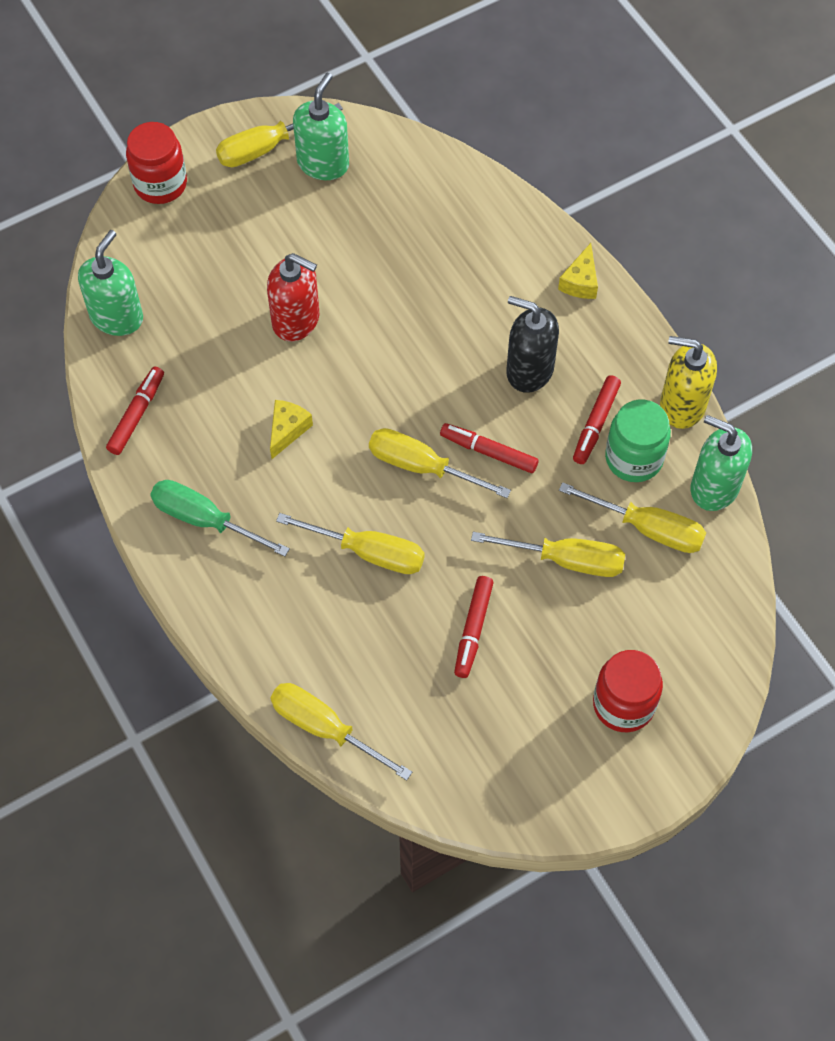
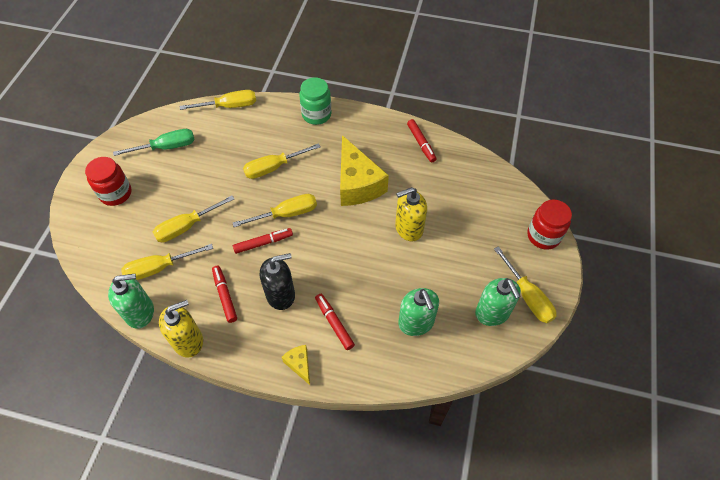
camera: 135 degrees right, 5 degrees down
(117, 317) = (478, 169): green soap dispenser -> green soap dispenser (416, 323)
(205, 520) = (349, 131): green screwdriver -> green screwdriver (166, 147)
(266, 147) = (527, 296): yellow screwdriver -> yellow screwdriver turned 135 degrees clockwise
(287, 430) = (357, 184): yellow cheese -> yellow cheese, size x2.18
(296, 320) = (408, 228): red soap dispenser -> yellow soap dispenser
(473, 630) = (203, 173): red marker -> red marker (334, 323)
(634, 458) = (192, 294): green jar -> green jar (316, 114)

